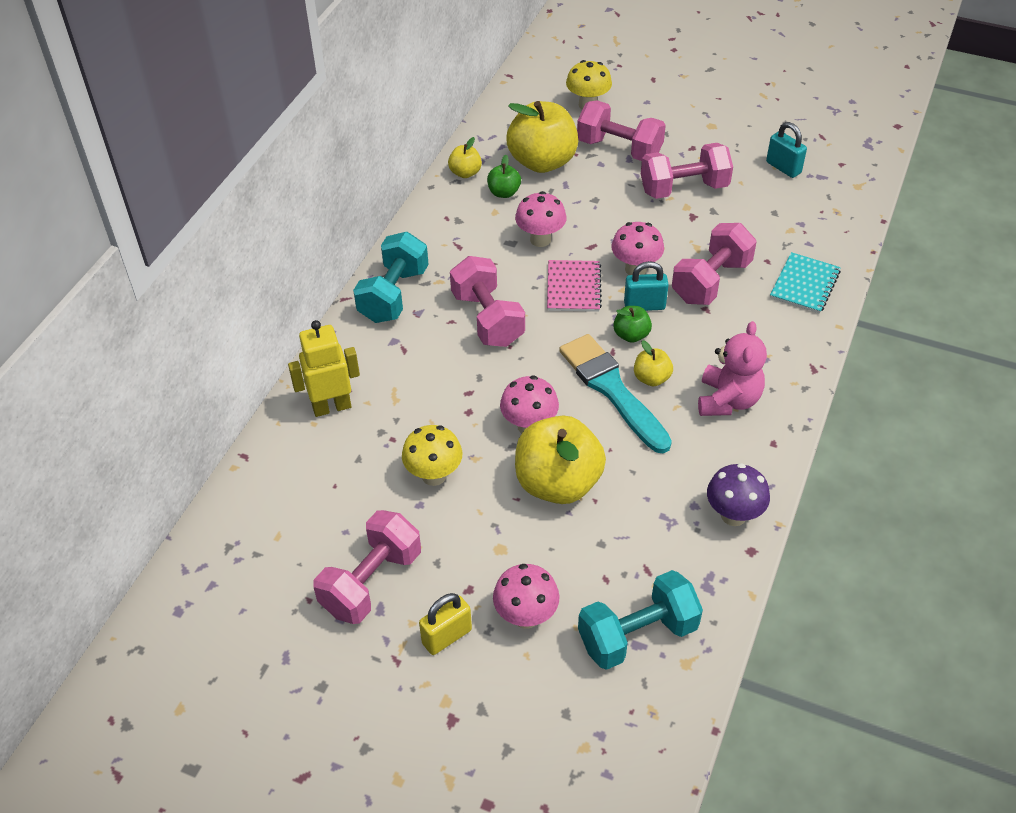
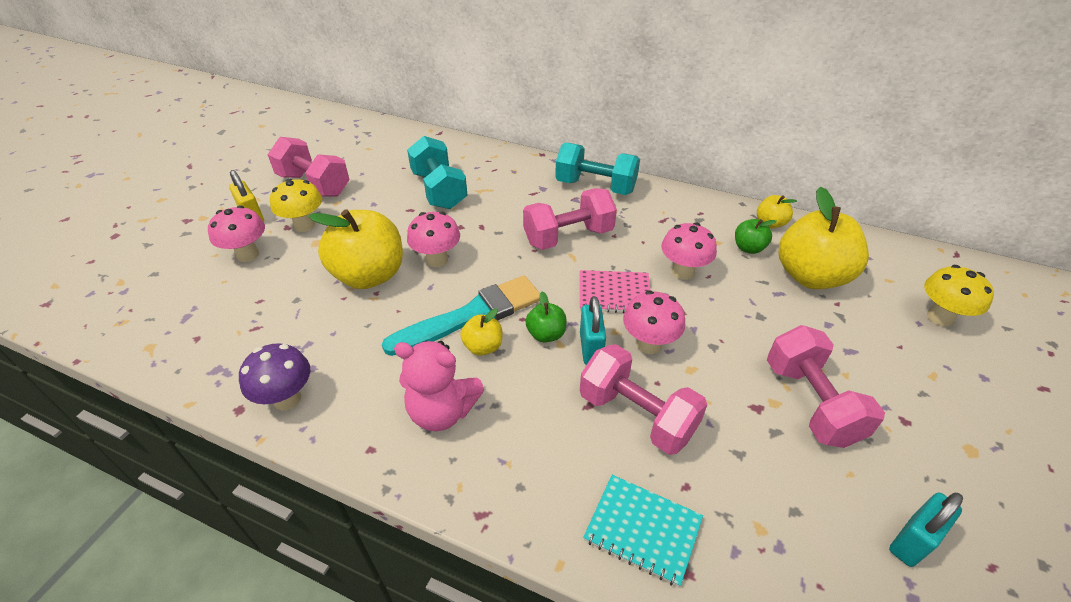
camera: 90 degrees right, 5 degrees down
(331, 407) = (476, 163): yellow robot -> none
(434, 475) = (398, 210): yellow mushroom -> yellow mushroom (304, 225)
(619, 149) = (864, 342): pink dumbbell -> none
(637, 635) = (195, 317): turquoise dumbbell -> turquoise dumbbell (439, 190)

